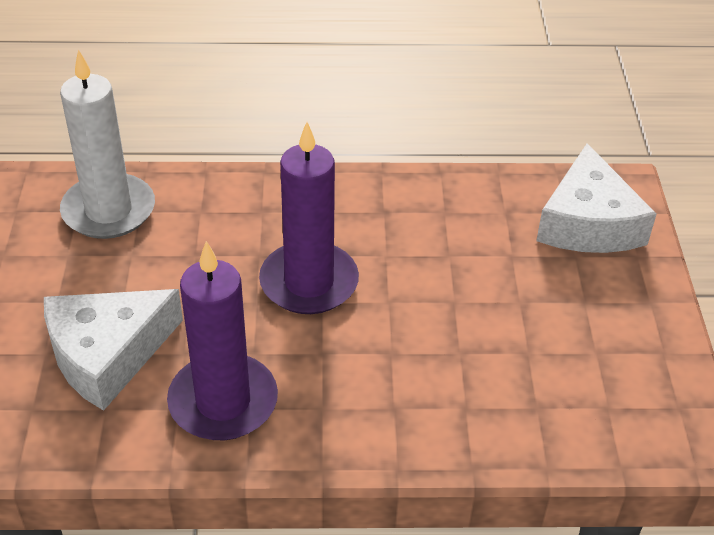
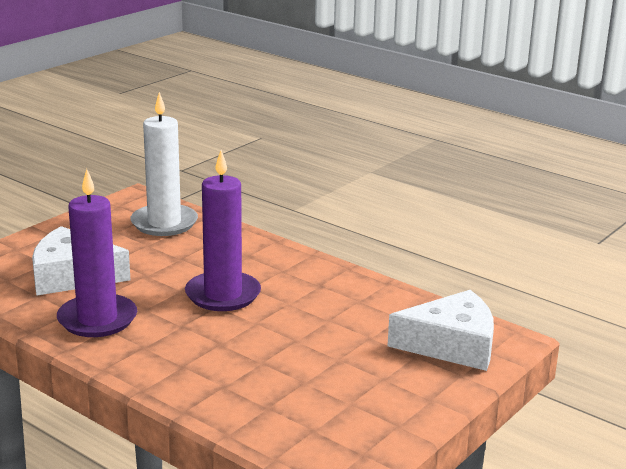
camera: 40 degrees right, 20 degrees down
(588, 222) = (451, 345): white cheese -> white cheese turned 135 degrees counterclockwise

